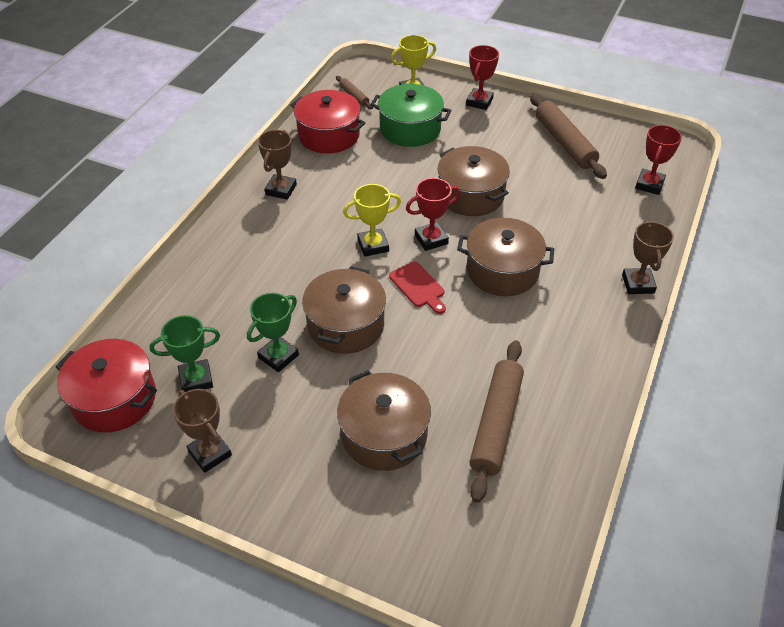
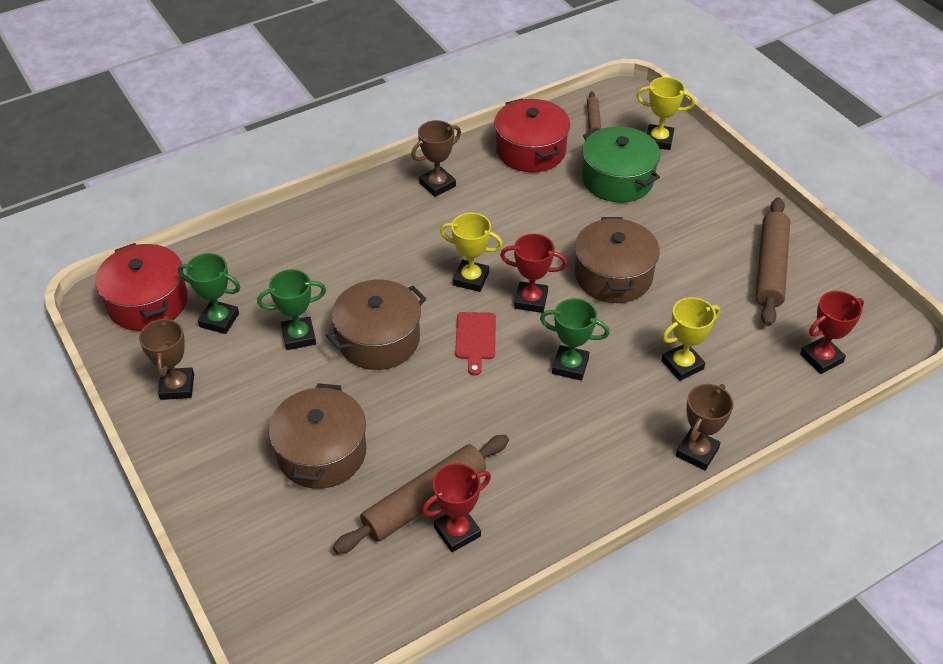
camera: 35 degrees right, 0 degrees up
(479, 102) = (719, 182): red trophy -> red trophy (457, 532)
(502, 271) = (570, 366): brown pot -> green trophy
(573, 232) = (682, 365): none -> yellow trophy

